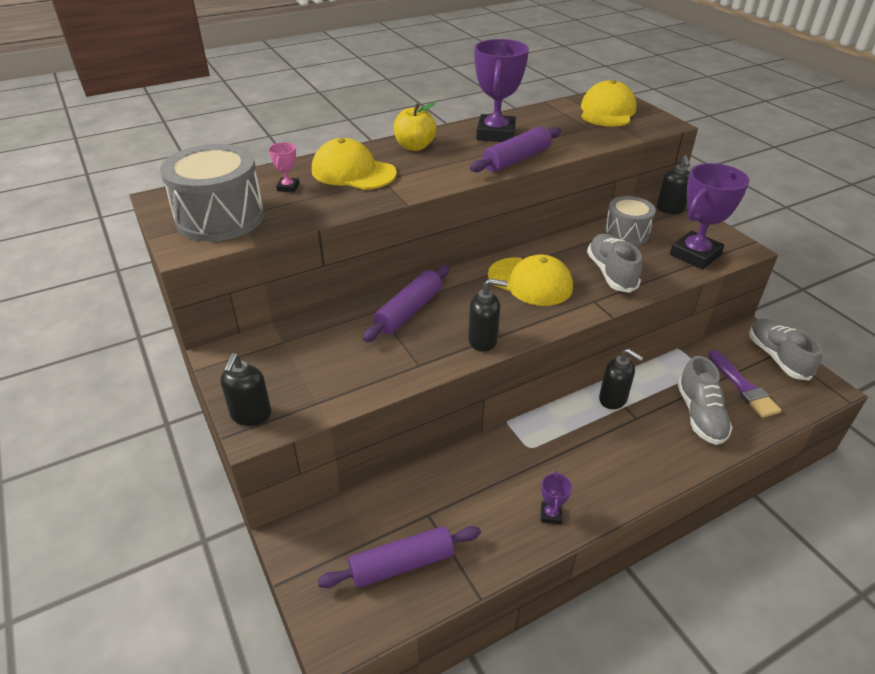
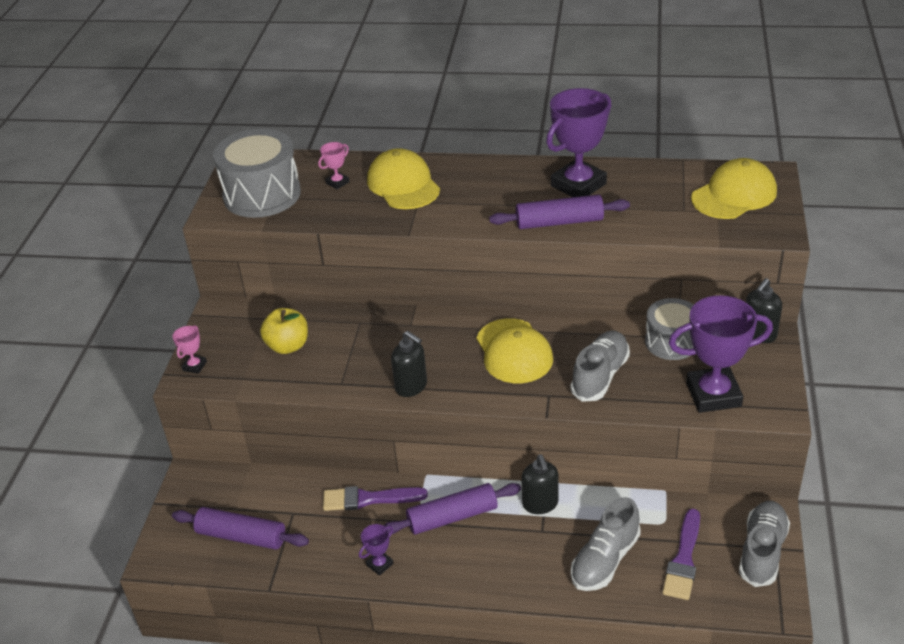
camera: 40 degrees right, 0 degrees up
(251, 415) = (194, 366): black soap dispenser -> pink trophy
(408, 311) = (382, 333): purple rolling pin -> purple rolling pin (452, 517)
(414, 147) = (486, 174): yellow apple -> yellow apple (288, 346)
(482, 465) = (368, 499): none -> purple brush

